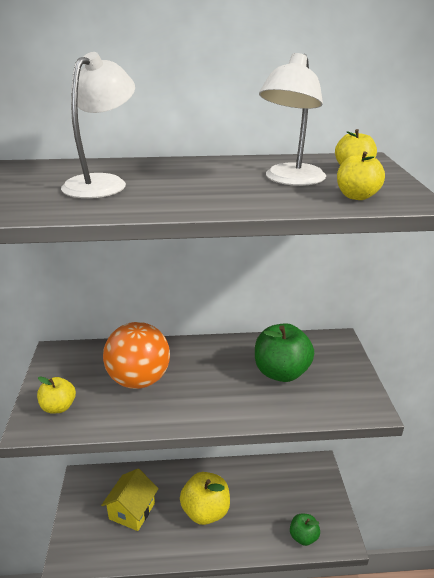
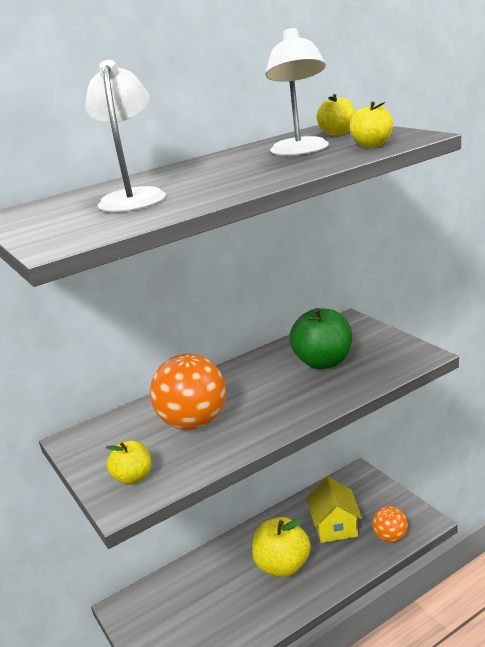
camera: 25 degrees left, 5 degrees down
(132, 511) = (205, 605): yellow house -> yellow house (335, 526)
(303, 537) = (390, 537): green apple -> orange ball

